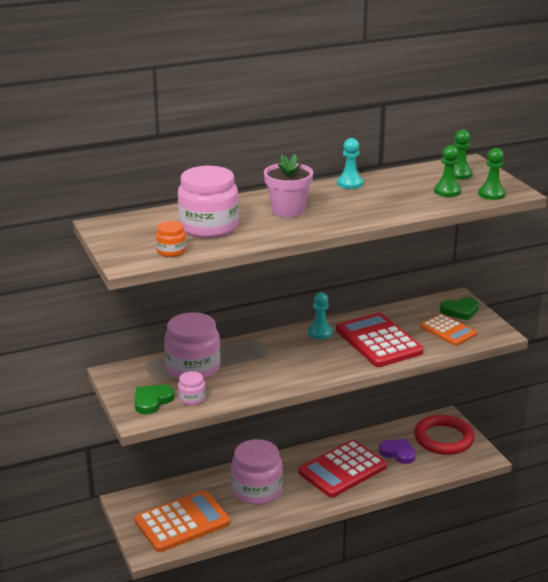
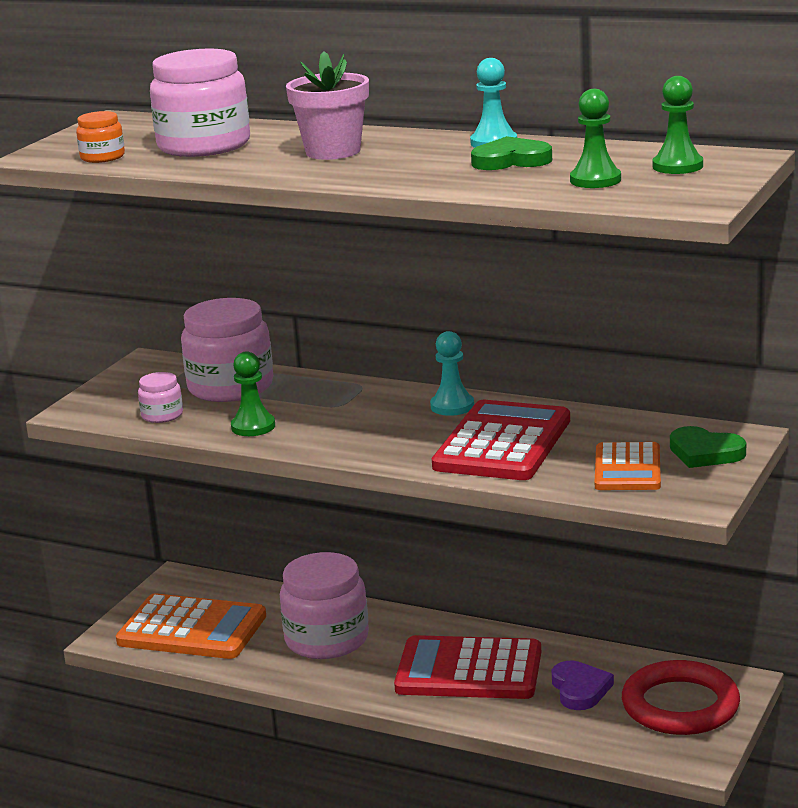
camera: 50 degrees right, 5 degrees down
(152, 401) = (122, 401): green heart -> green heart (511, 160)
(491, 194) = (649, 198): green pawn -> green pawn (253, 427)

